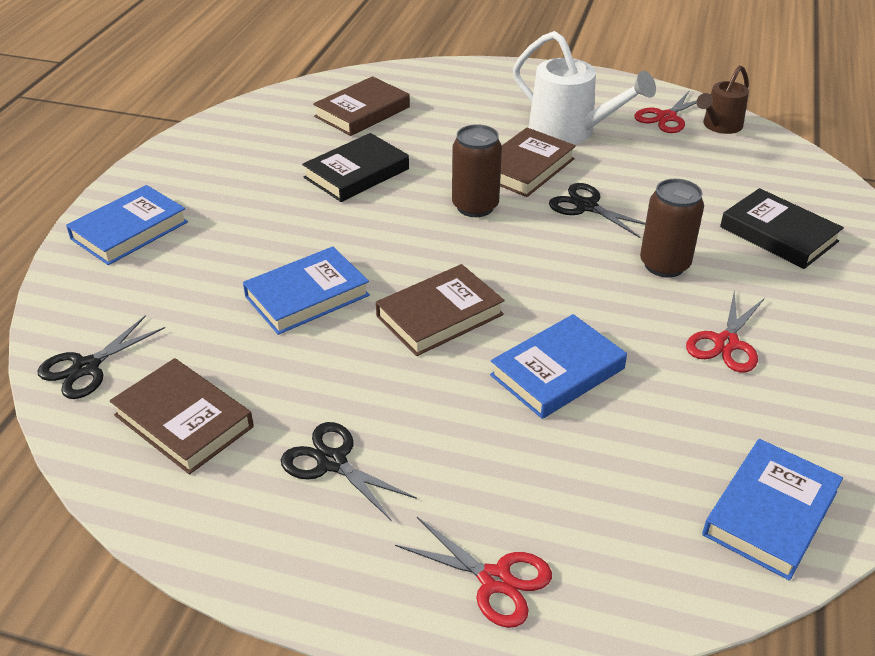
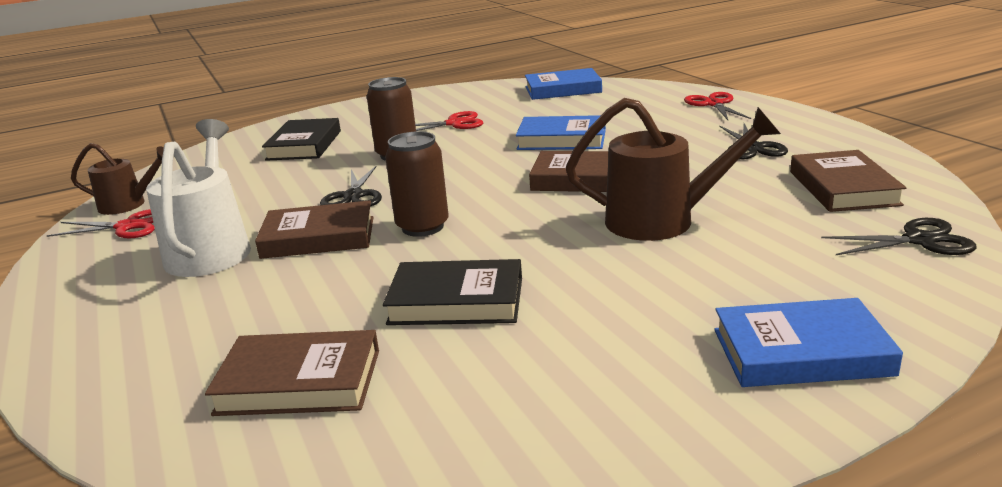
camera: 130 degrees left, 15 degrees down
(307, 296) = (664, 220): blue book -> brown watering can

